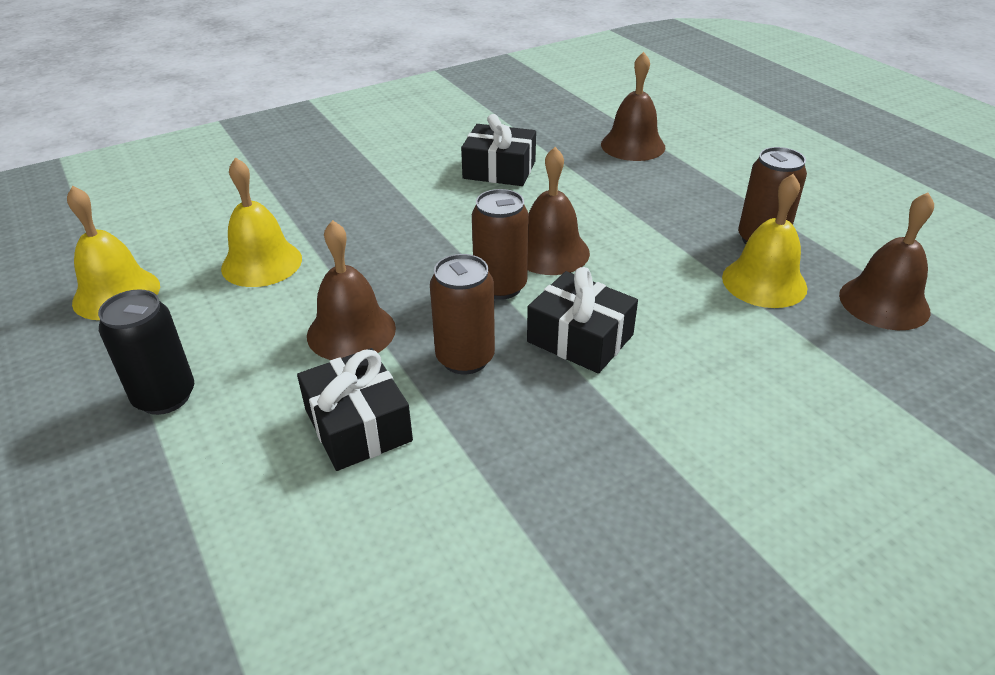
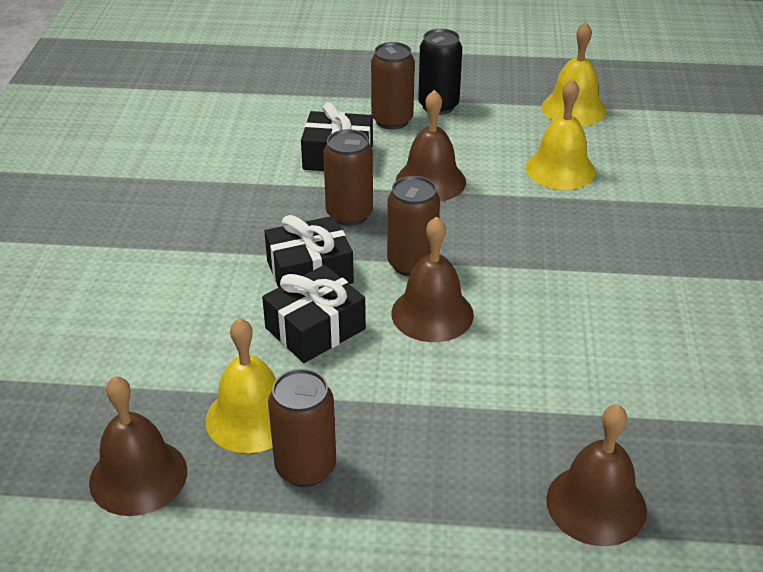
camera: 125 degrees right, 0 degrees up
(230, 421) = (392, 120): none -> brown can
(499, 170) = (618, 355): black gift -> black gift (315, 328)

